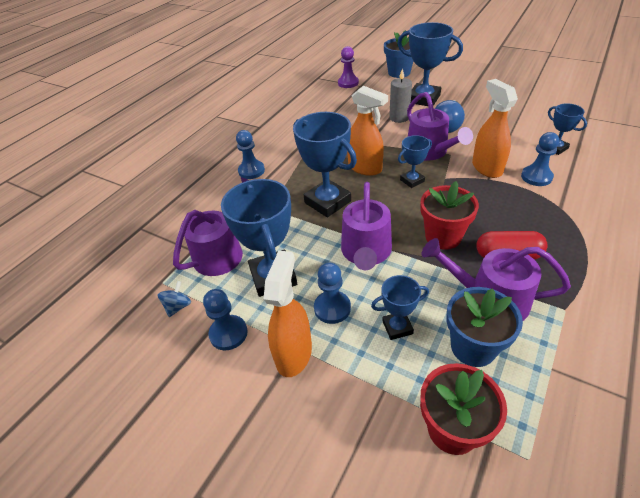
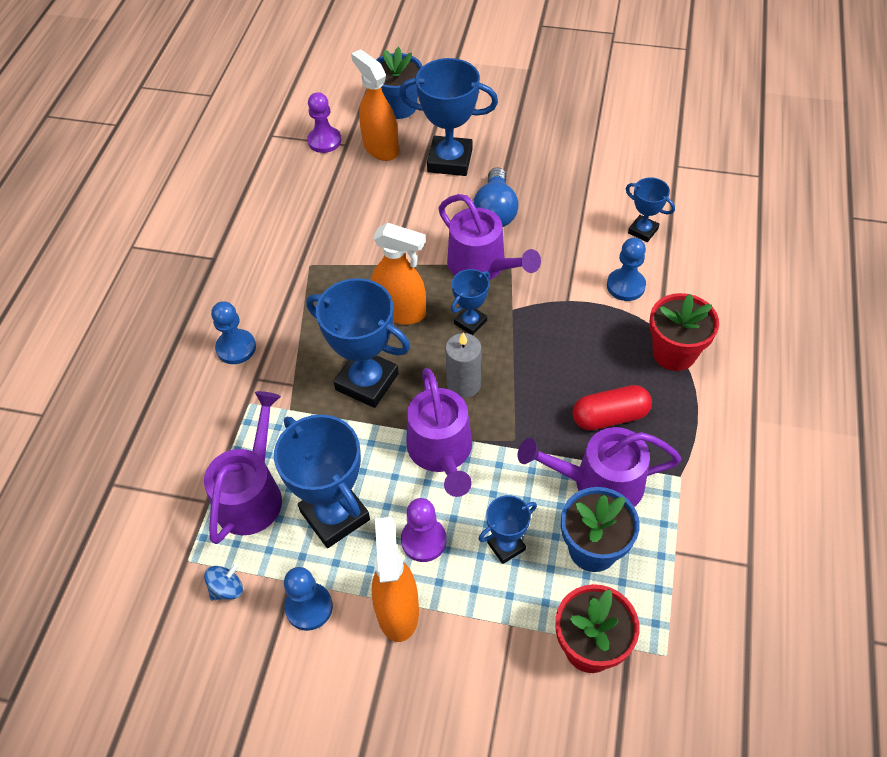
camera: 20 degrees left, 10 degrees up
(178, 306) = (227, 589): blue spinning top -> blue spinning top turned 45 degrees clockwise
(332, 308) = (423, 540): blue pawn -> purple pawn
(399, 117) = (423, 205): grey candle -> grey candle (464, 384)
(443, 237) = (530, 406): red flower pot -> red flower pot (674, 353)
(486, 168) = (562, 281): orange spray bottle -> orange spray bottle (380, 148)

